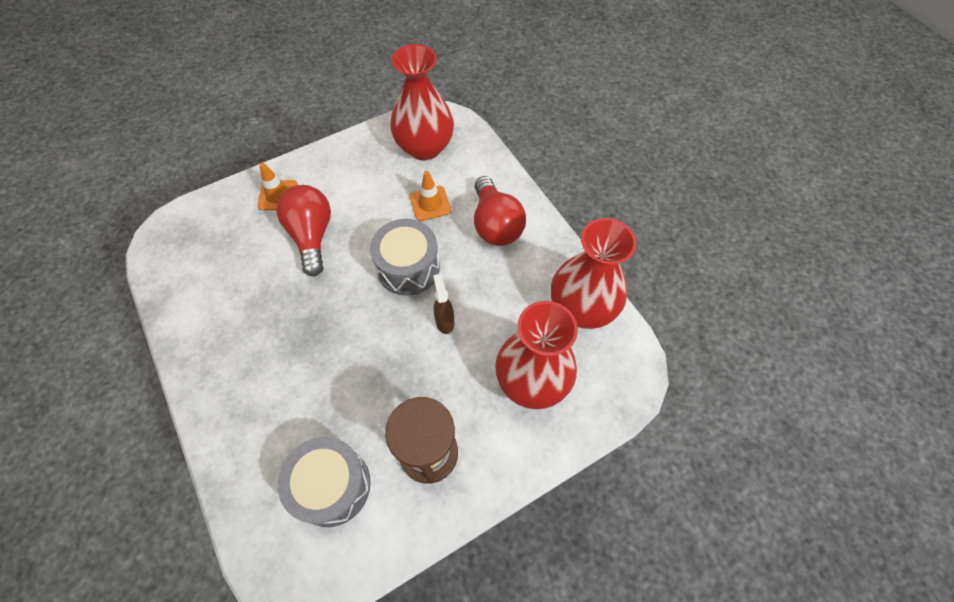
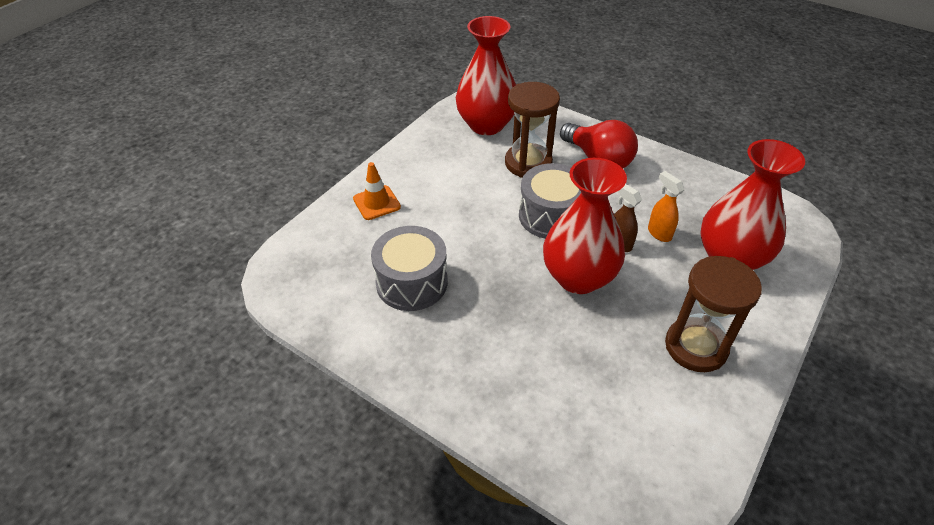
camera: 25 degrees left, 15 degrees down
(312, 236) = (438, 223): red light bulb -> none
(332, 486) = (634, 411): grey drum -> grey drum (412, 282)
(430, 203) = (528, 163): orange traffic cone -> brown hourglass
(488, 326) = (659, 233): none -> orange spray bottle
(581, 308) = (721, 193): red vase -> red vase (578, 277)

